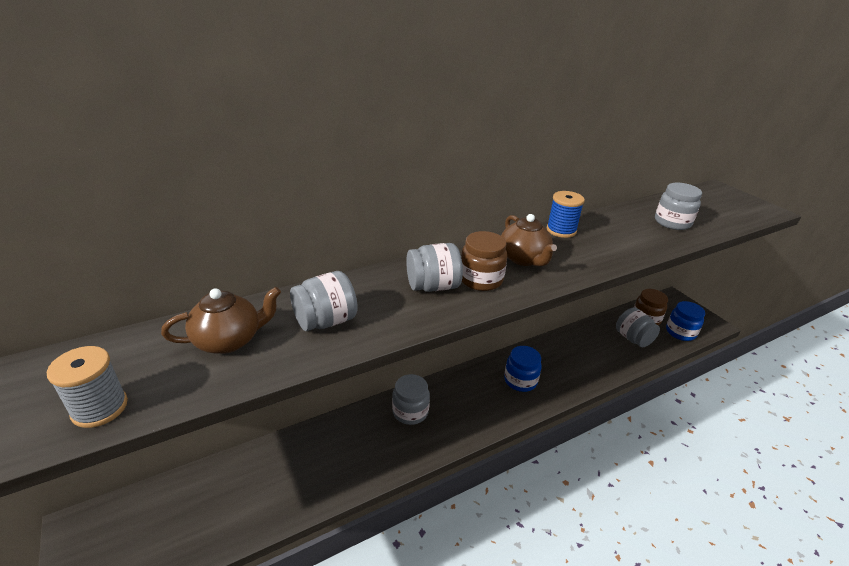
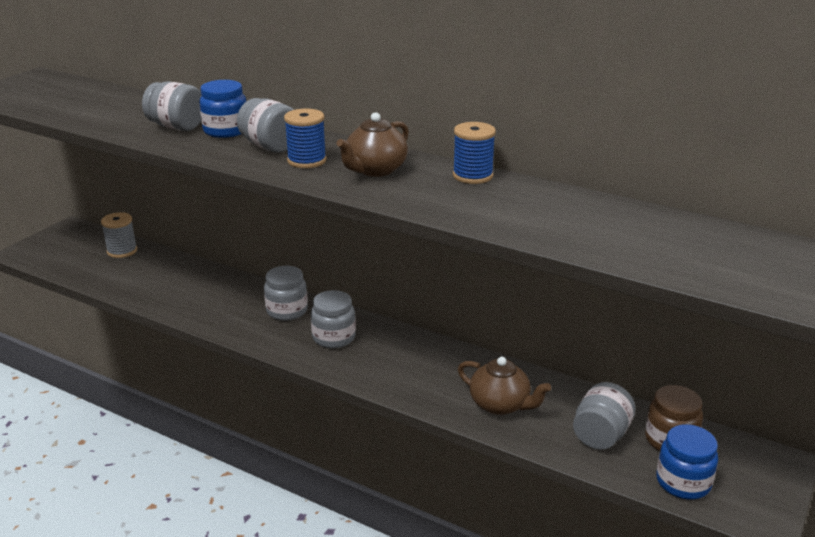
camera: 60 degrees right, 5 degrees down
(100, 408) = (37, 103): grey spool -> grey spool (122, 251)
(229, 340) = (126, 109): brown teapot -> brown teapot (500, 405)
(481, 280) = (307, 161): brown jar -> blue spool
(520, 380) = (402, 362): blue jar -> blue jar (226, 131)
(672, 222) = (615, 234): grey jar -> grey jar (334, 337)

